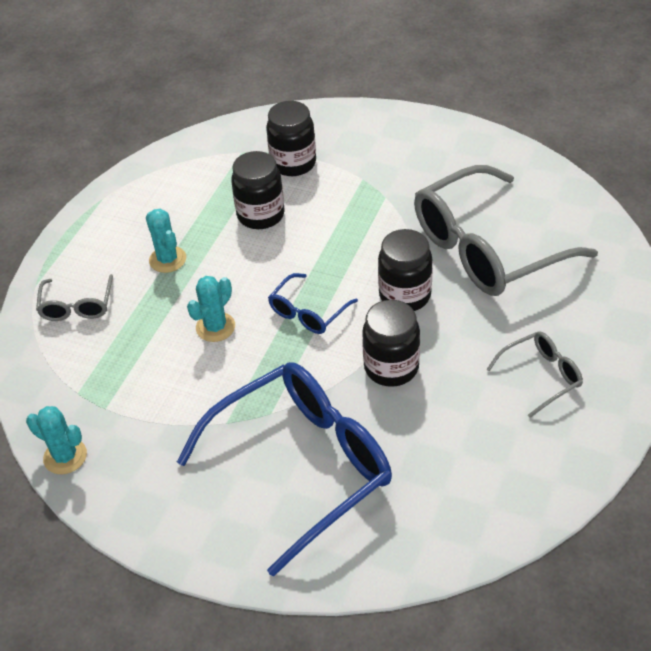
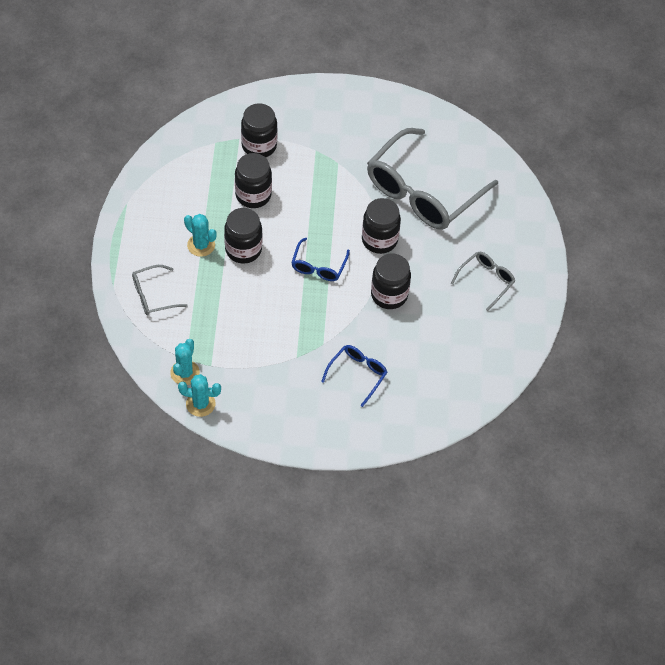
camera: 25 degrees left, 10 degrees up
(77, 306) = (153, 295): grey glasses -> grey glasses turned 90 degrees clockwise
(215, 327) = (259, 291): turquoise cactus -> turquoise cactus (185, 373)
(218, 274) = (243, 249): none -> black jar
(303, 465) = (358, 374): blue glasses -> blue glasses, size x0.46

